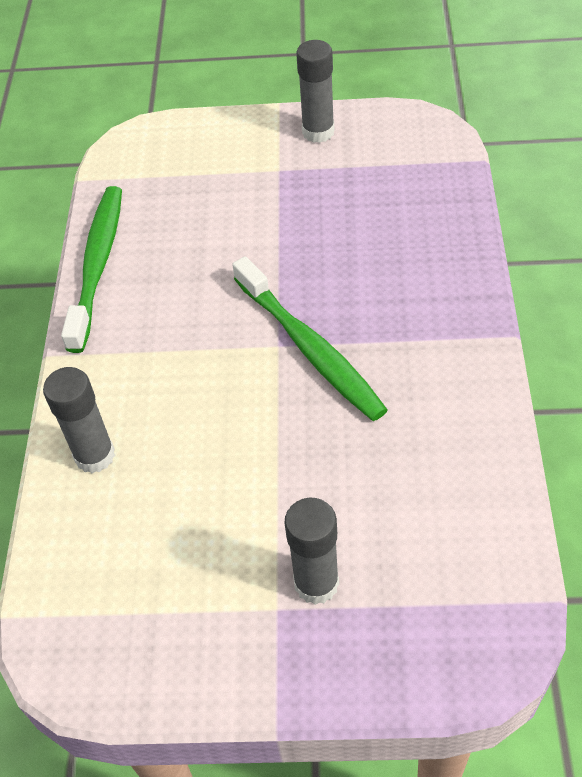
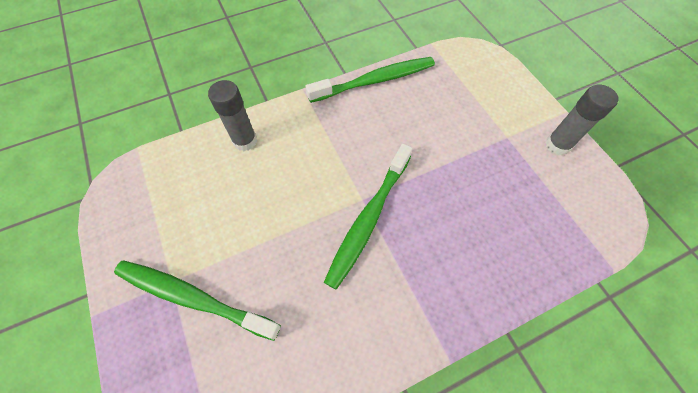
camera: 60 degrees right, 10 degrees up
(316, 583) = (193, 298): grey glue stick -> green toothbrush

